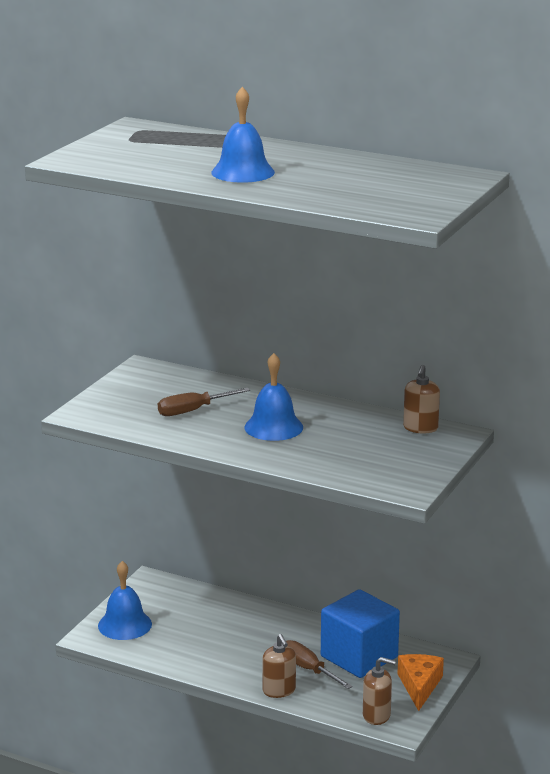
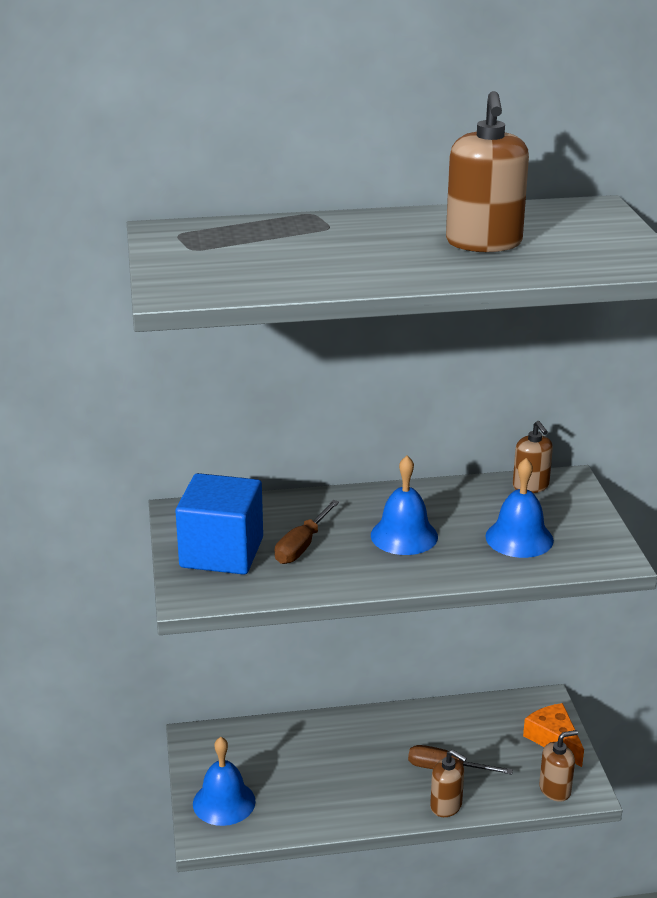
camera: 35 degrees left, 5 degrees up
(243, 172) = (390, 258): blue bell -> blue bell (519, 538)
(328, 178) = (484, 243): none -> brown soap dispenser
(359, 657) = (473, 733): blue cube -> blue cube (221, 552)

